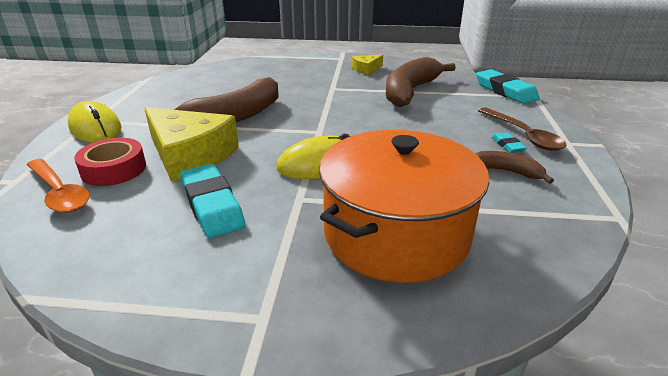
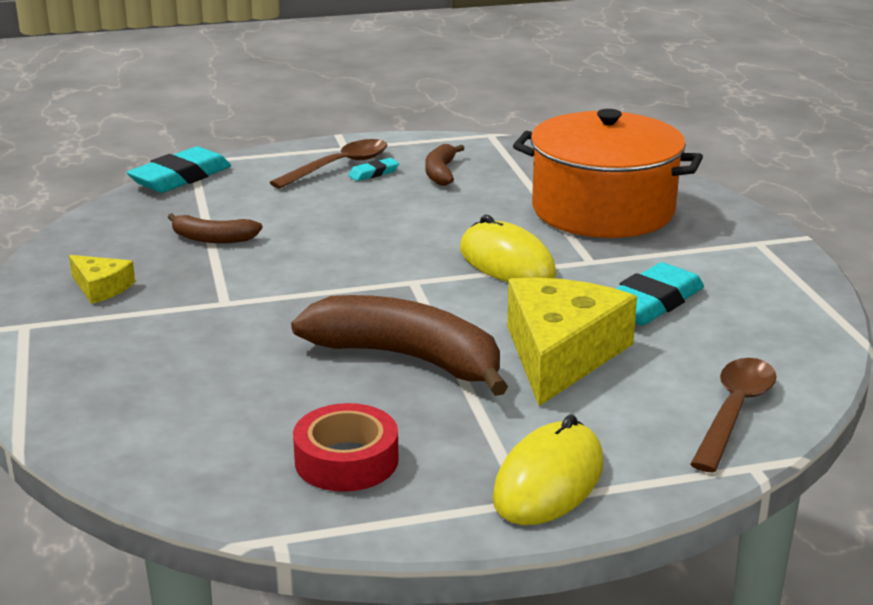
camera: 110 degrees left, 5 degrees down
(59, 193) = (734, 411): orange spoon -> brown spoon
(114, 169) = (648, 397): red tape -> red tape (346, 460)
(410, 91) = (213, 238): brown banana -> brown banana, size x0.50

